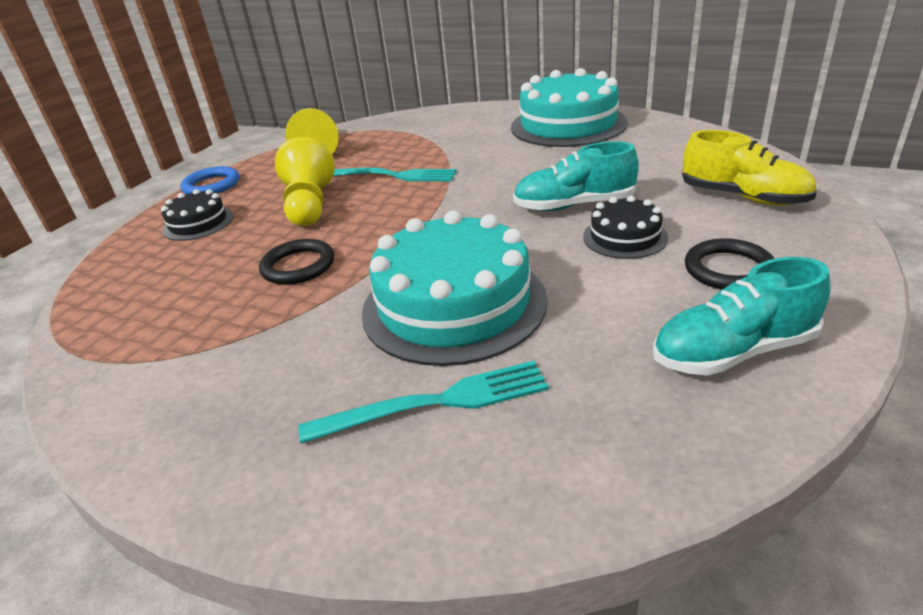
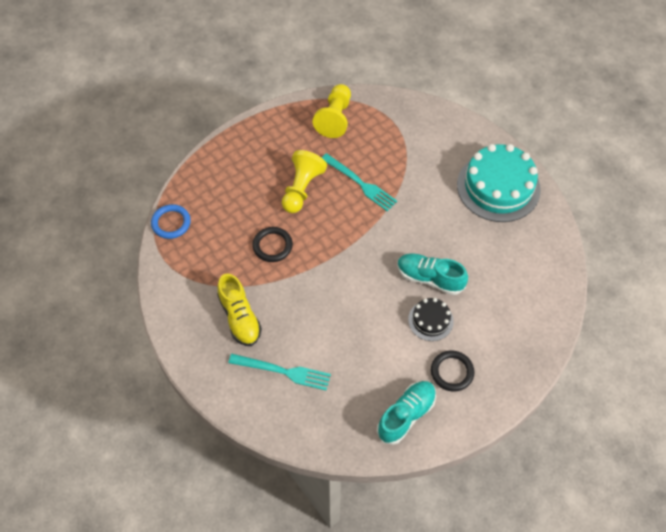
camera: 25 degrees right, 25 degrees up
(198, 223) = (240, 170): black cake -> none
(211, 185) = (259, 127): blue ring -> blue ring (171, 223)
(454, 304) = (323, 319): turquoise cake -> none
(733, 351) = (406, 415): turquoise shoe -> turquoise shoe turned 120 degrees clockwise
(743, 197) = (515, 326): yellow shoe -> yellow shoe (240, 317)

